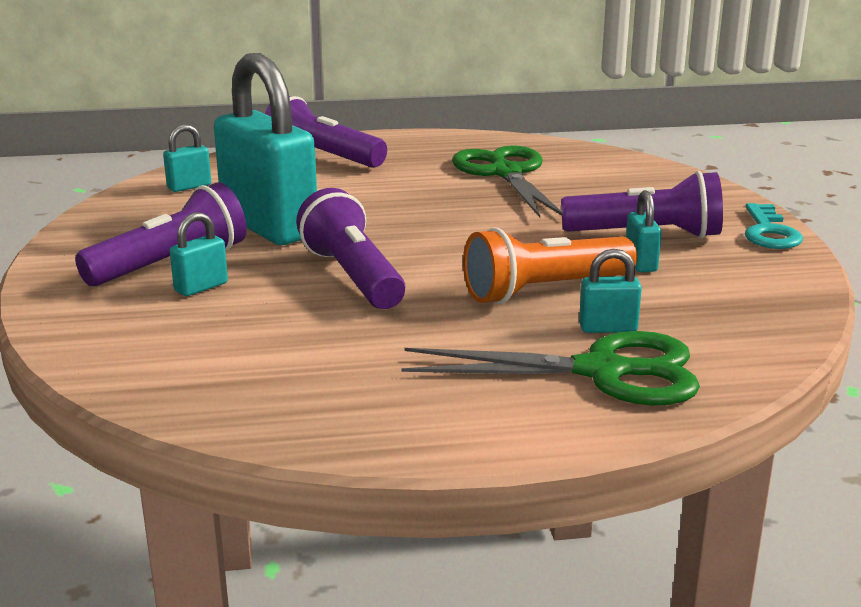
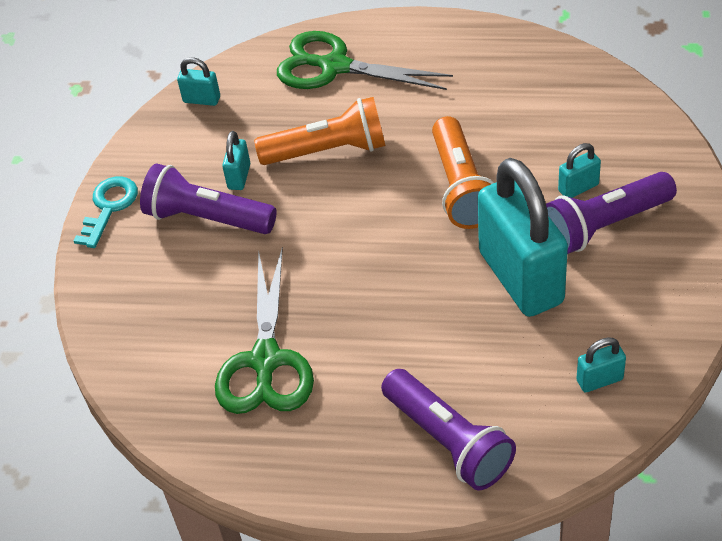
camera: 160 degrees left, 25 degrees up
(352, 276) = (462, 187): purple flashlight -> orange flashlight
(608, 328) = (308, 104): turquoise padlock -> turquoise padlock (201, 99)

